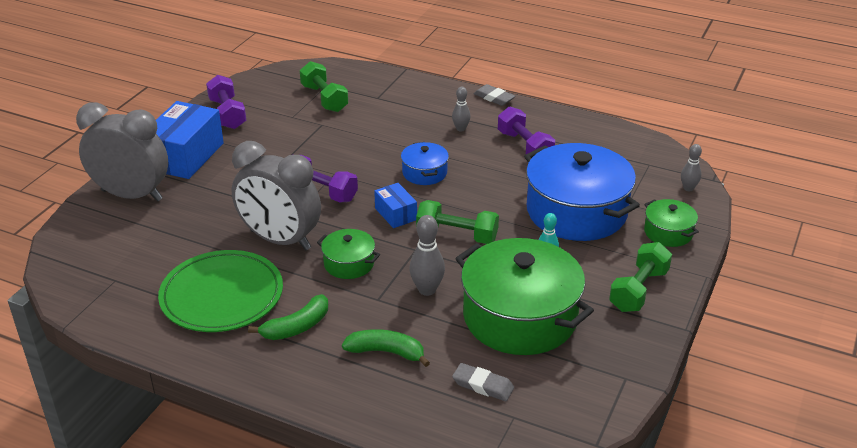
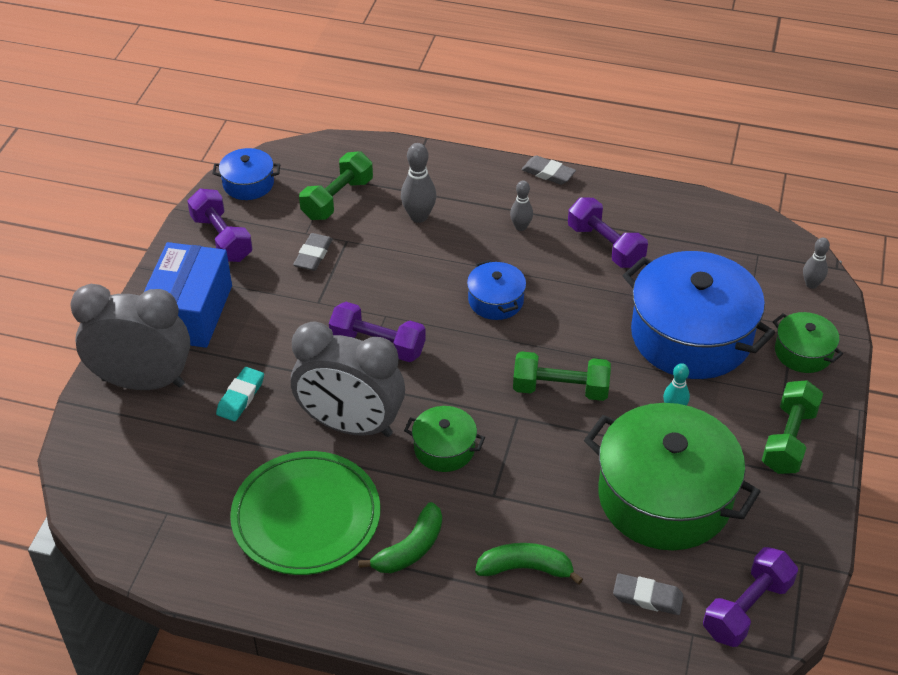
camera: 10 degrees left, 10 degrees up
(202, 212) = (241, 397): none -> turquoise eraser
(260, 83) = (248, 184): none -> blue pot
(292, 130) = (313, 255): none -> grey eraser
(324, 98) = (337, 199): green dumbbell -> green dumbbell turned 75 degrees clockwise
(395, 214) = (479, 367): blue box -> none
(427, 290) = (547, 473): grey bowling pin -> grey bowling pin (419, 216)
(566, 404) = (746, 608): none -> purple dumbbell

